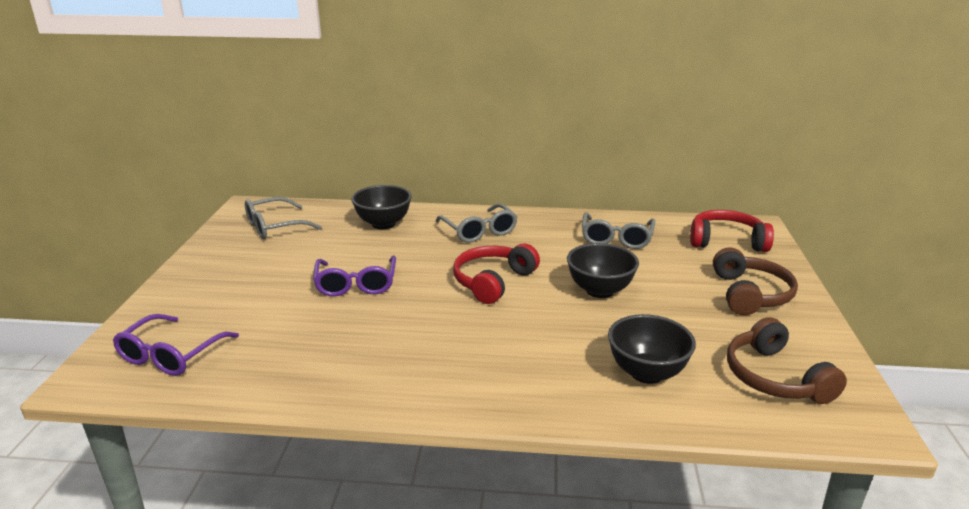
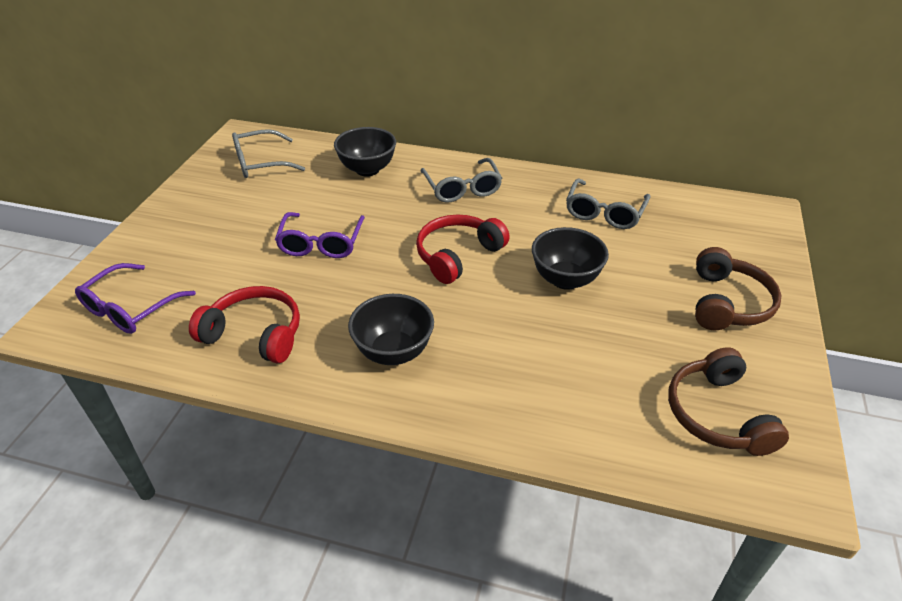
camera: 10 degrees right, 15 degrees up
(646, 373) = (582, 390): black bowl -> black bowl (393, 352)
(726, 241) = (725, 229): red headphones -> red headphones (255, 334)

